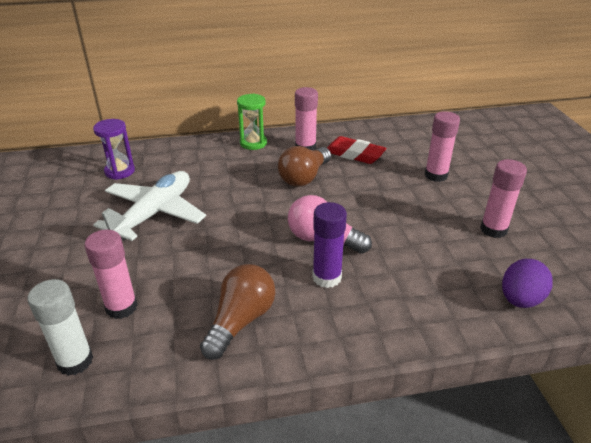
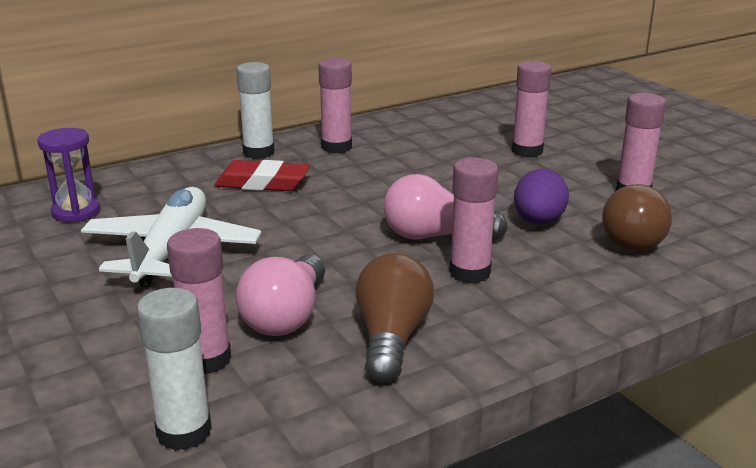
camera: 20 degrees left, 10 degrees down
(188, 285) = (286, 316): none -> pink light bulb
(253, 143) = (258, 152): green hourglass -> white glue stick
(304, 177) = (360, 178): brown light bulb -> brown light bulb (632, 237)
(327, 277) = (470, 272): purple glue stick -> pink glue stick
(354, 154) = (408, 145): red eraser -> red eraser (262, 183)
(520, 299) = (710, 249): purple egg -> purple egg (538, 222)

